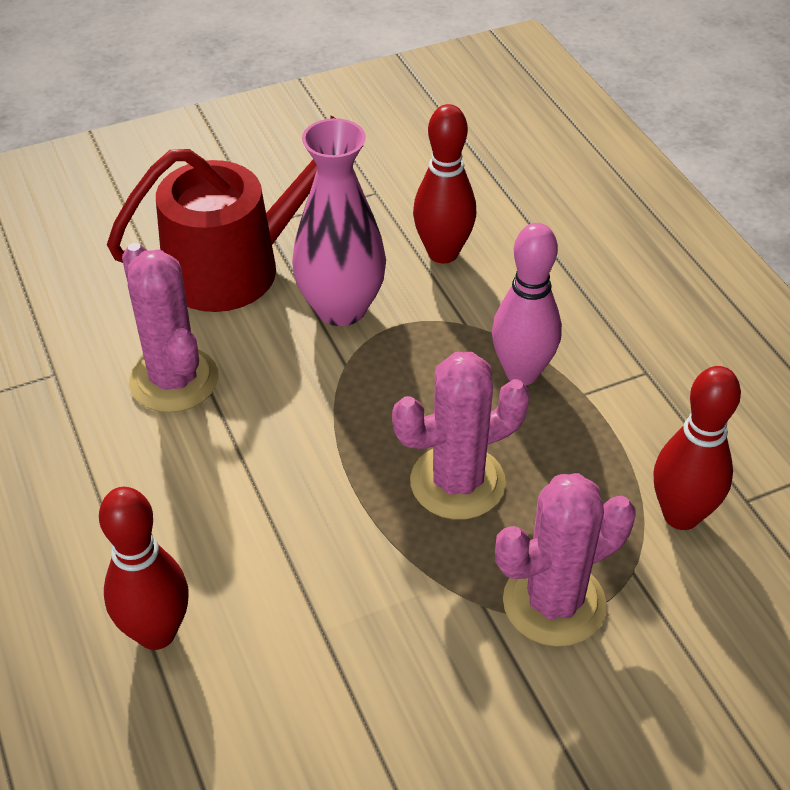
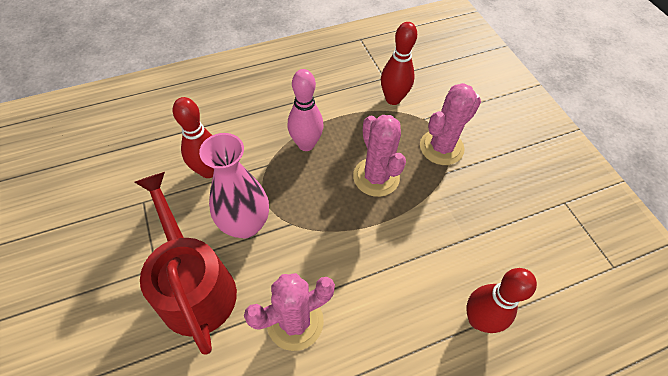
camera: 90 degrees left, 10 degrees up
(554, 603) = (441, 147): pink cactus -> pink cactus turned 75 degrees clockwise

